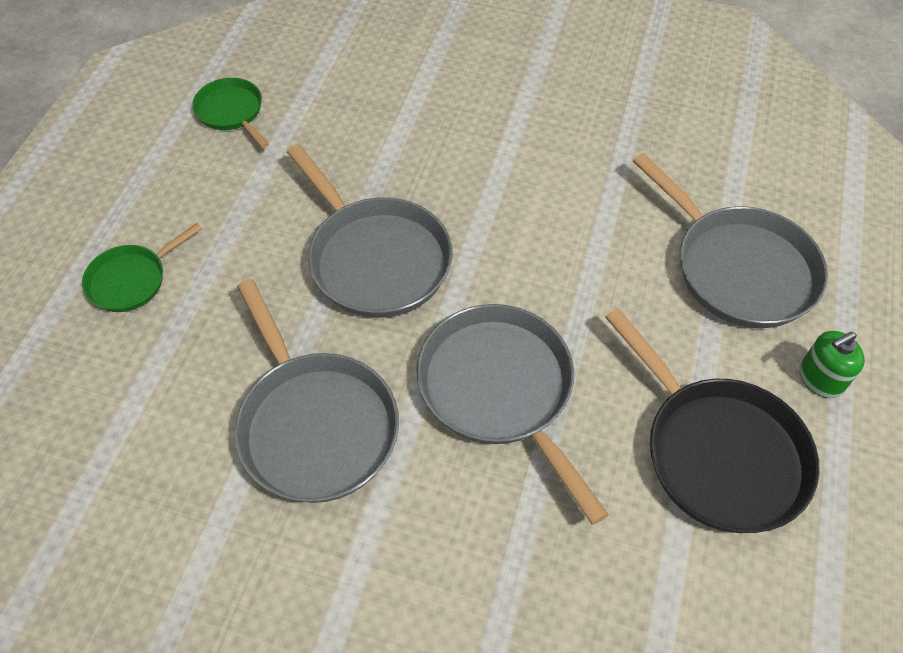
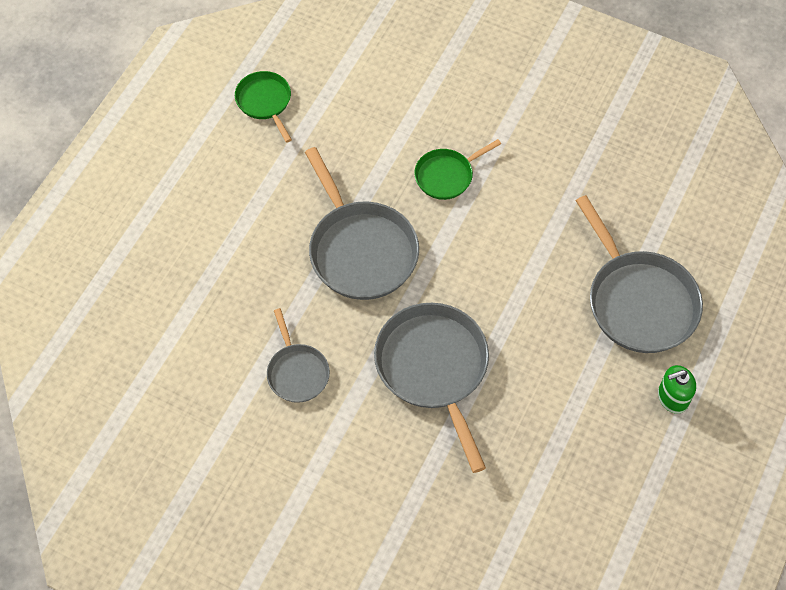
camera: 10 degrees right, 5 degrees up
(131, 280) = (176, 239): green pan -> green pan (447, 175)
(315, 424) = (297, 372): grey pan -> grey pan, size x0.55
(717, 452) = (579, 438): black pan -> none

